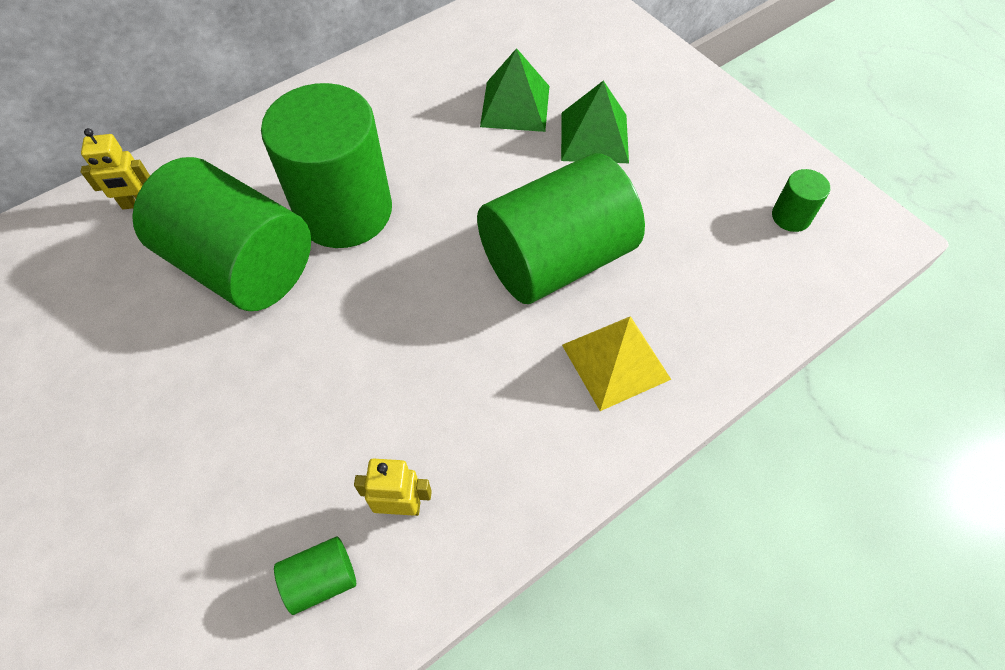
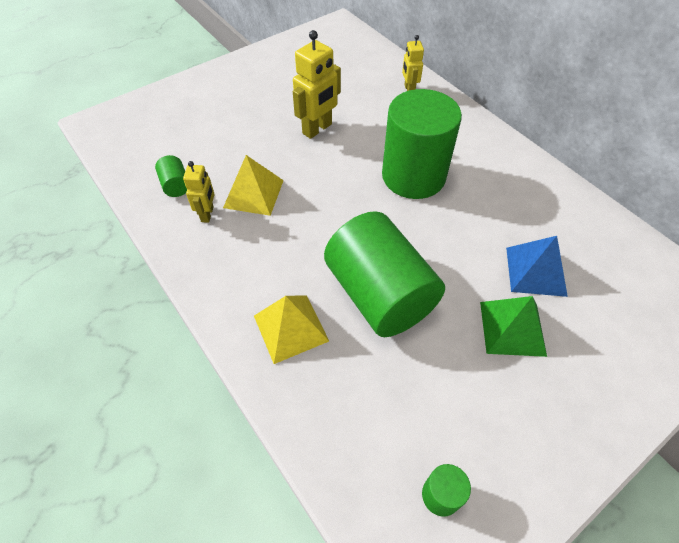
camera: 90 degrees right, 5 degrees down
(209, 340) = (317, 129): none -> yellow robot
(241, 264) = (368, 135): green cylinder -> none
(358, 433) = (254, 193): none -> yellow pyramid
(515, 106) = (535, 271): green pyramid -> blue pyramid

